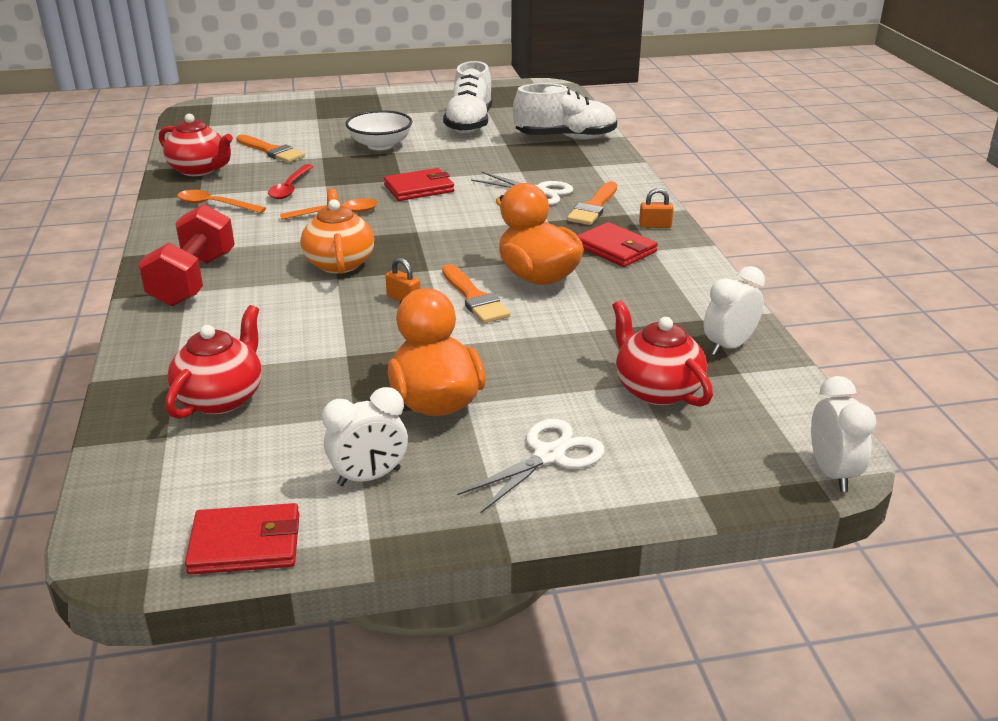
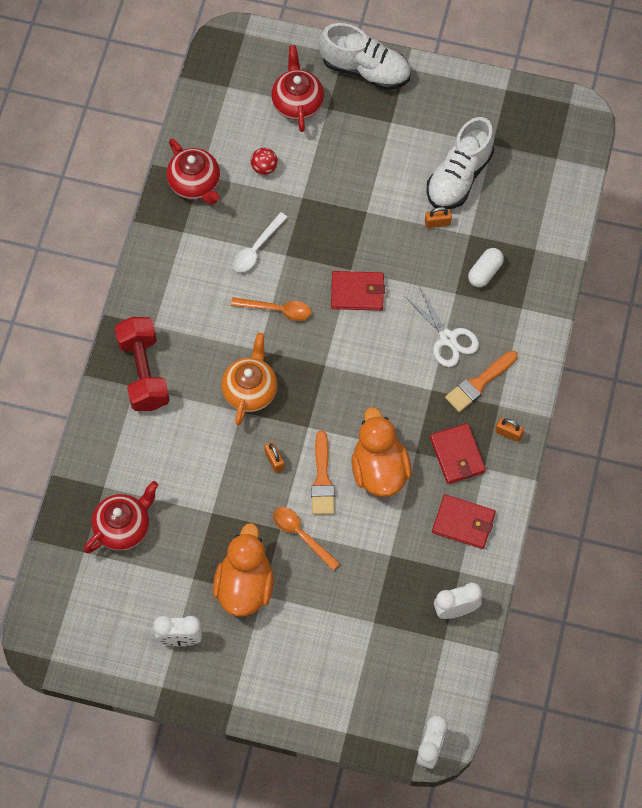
camera: 25 degrees right, 35 degrees up
(193, 280) = (143, 372): red dumbbell -> red dumbbell turned 45 degrees counterclockwise
(215, 205) = (190, 256): orange spoon -> orange spoon (301, 535)
(245, 544) = (100, 663): red wallet -> red wallet (463, 523)
(271, 151) = (264, 167): orange brush -> red ball
(290, 188) = (256, 248): red spoon -> white spoon
(380, 145) = (360, 192): white bowl -> none
(469, 144) = (437, 223): none -> orange padlock
(538, 156) = (485, 272): none -> white capsule
(549, 456) = (284, 664): white scissors -> none
(565, 138) = (529, 243): white shoe -> white shoe (365, 70)
(656, 390) = (381, 633): red teapot -> red teapot (297, 102)

